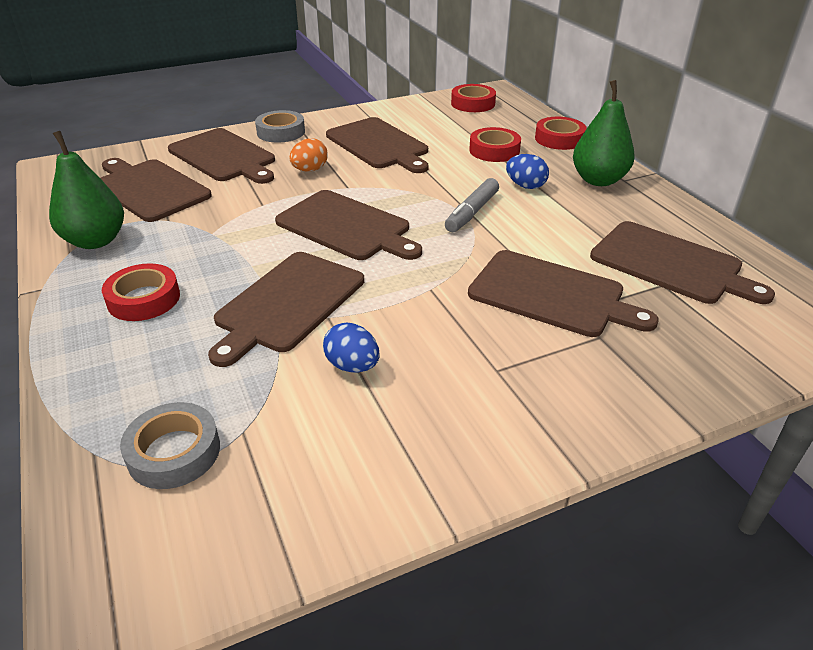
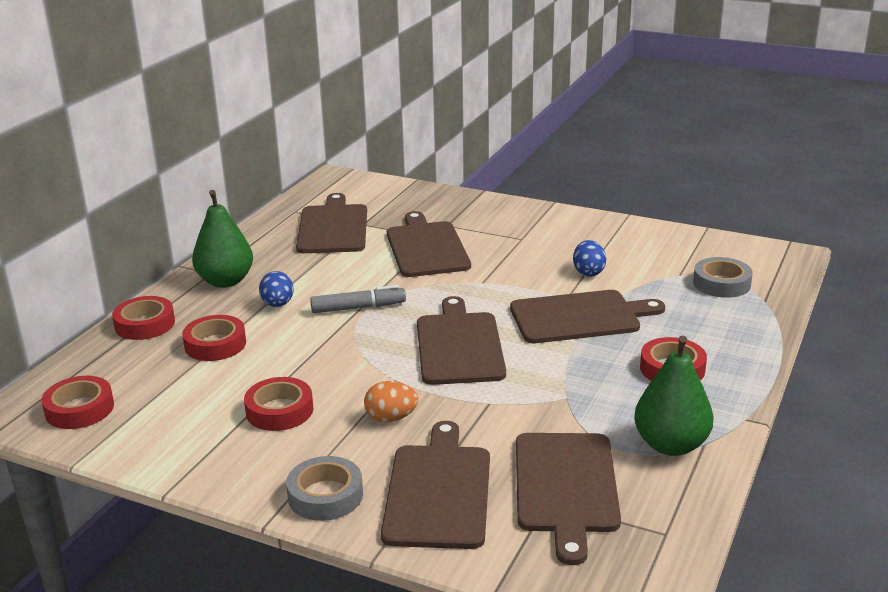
camera: 130 degrees left, 10 degrees down
(378, 145) = (279, 411): brown cutting board -> red tape

